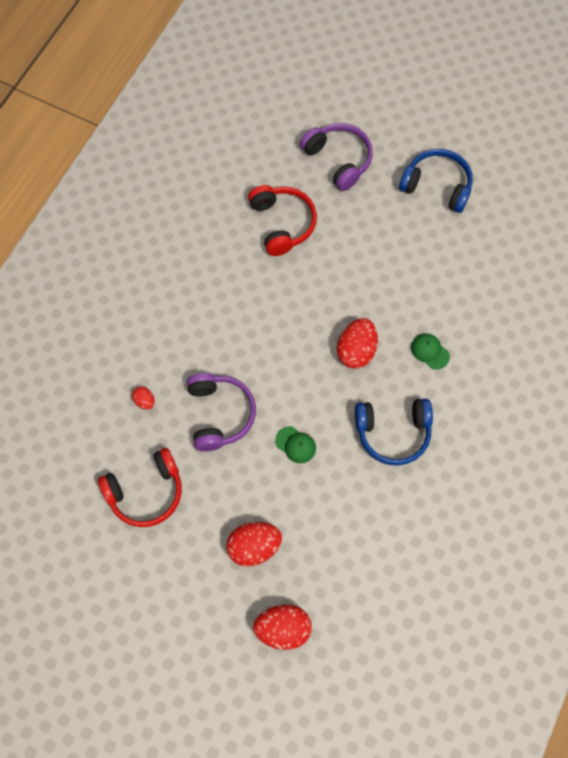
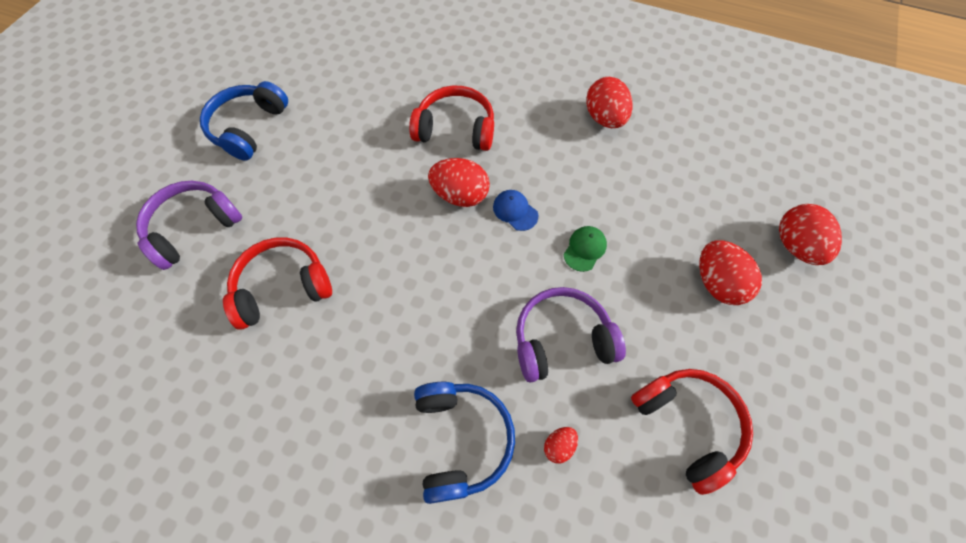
camera: 95 degrees left, 5 degrees down
(337, 393) = (515, 211): none -> blue cap
(393, 433) = (553, 157): blue headphones -> blue headphones (461, 439)
(430, 351) = (455, 129): green cap -> red headphones
(438, 488) = (604, 118): none -> red egg

